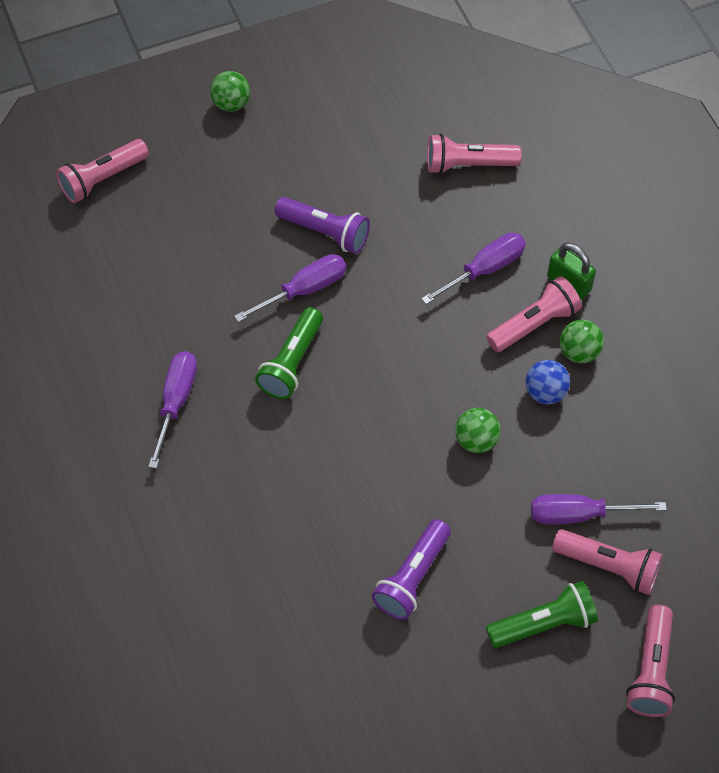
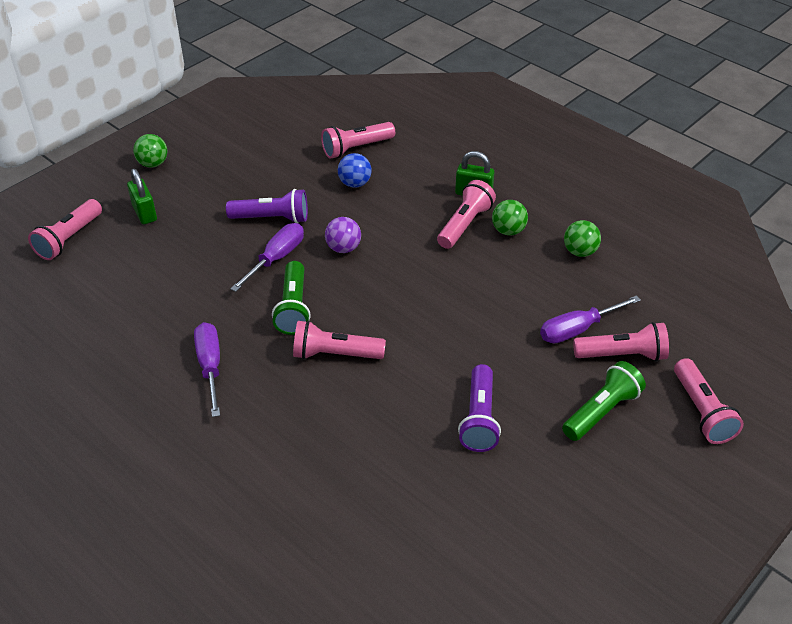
camera: 25 degrees left, 15 degrees down
(193, 173) = (145, 213): none -> green padlock
(306, 438) = (335, 354): none -> pink flashlight
(382, 304) = (343, 248): none -> purple ball
(476, 440) = (469, 309): green ball -> green ball (579, 252)
(484, 270) = (407, 204): purple screwdriver -> none
(545, 392) = (501, 262): blue ball -> blue ball (355, 183)

